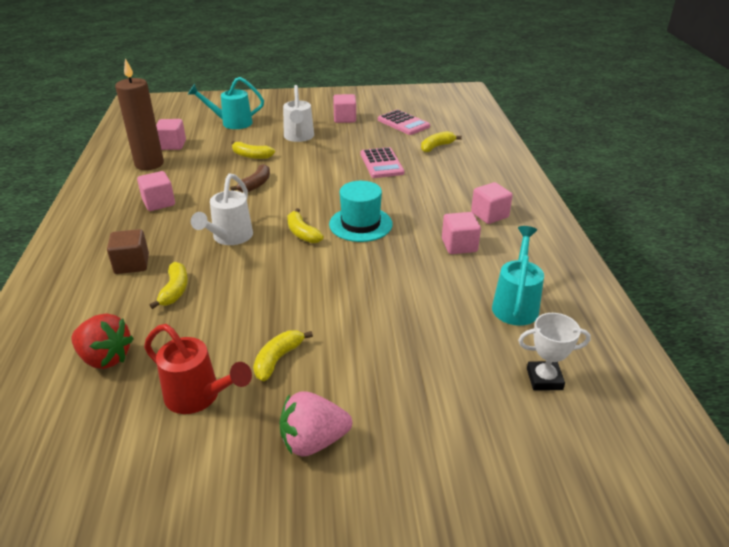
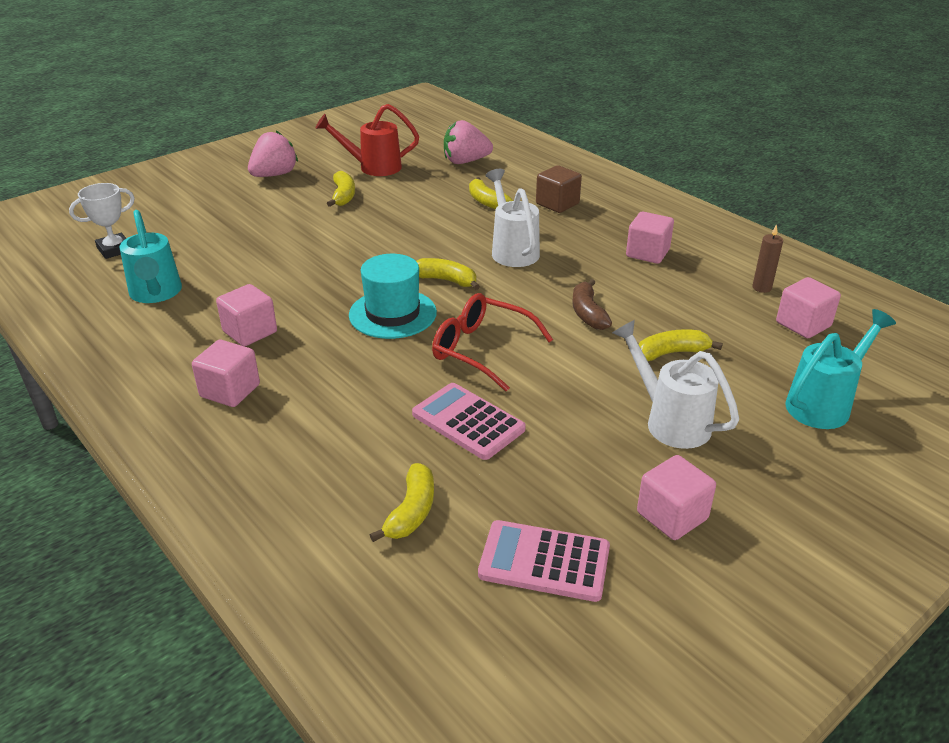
camera: 145 degrees right, 0 degrees up
(105, 358) = (465, 161): red strawberry -> pink strawberry
(149, 164) = (761, 288): brown candle -> brown candle, size x0.44
(336, 188) = (481, 349): none -> red glasses

